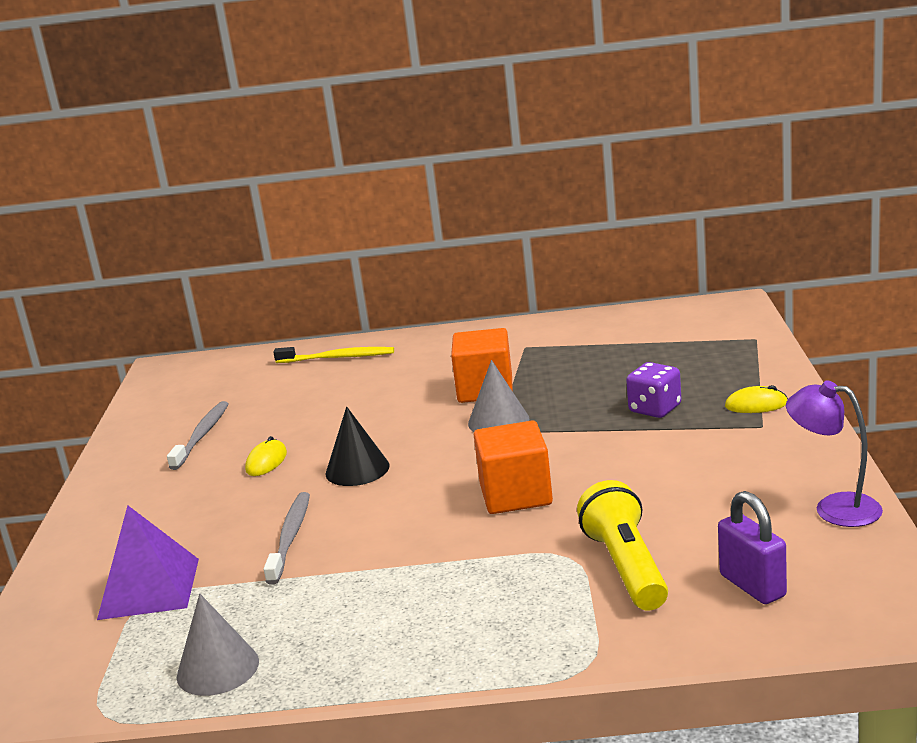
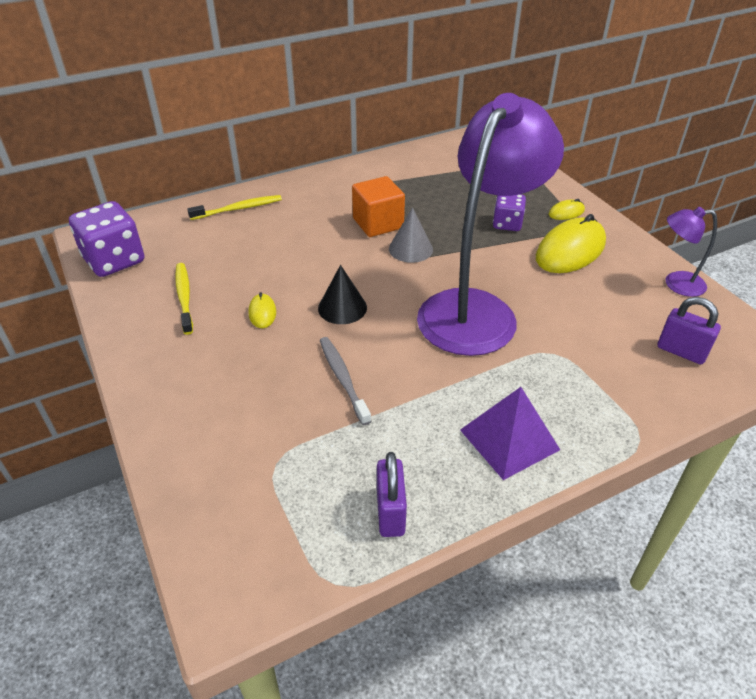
camera: 30 degrees left, 20 degrees up
(149, 588) = (267, 452): purple pyramid -> purple pyramid (509, 439)
(166, 393) = (114, 260): none -> purple dice
(202, 435) = (184, 297): grey toothbrush -> yellow toothbrush
(218, 668) = (390, 512): grey cone -> purple padlock
(516, 495) = (476, 309): orange cube -> purple lamp
(626, 567) = (596, 353): yellow flashlight -> none
(714, 449) = (570, 250): none -> yellow mouse

